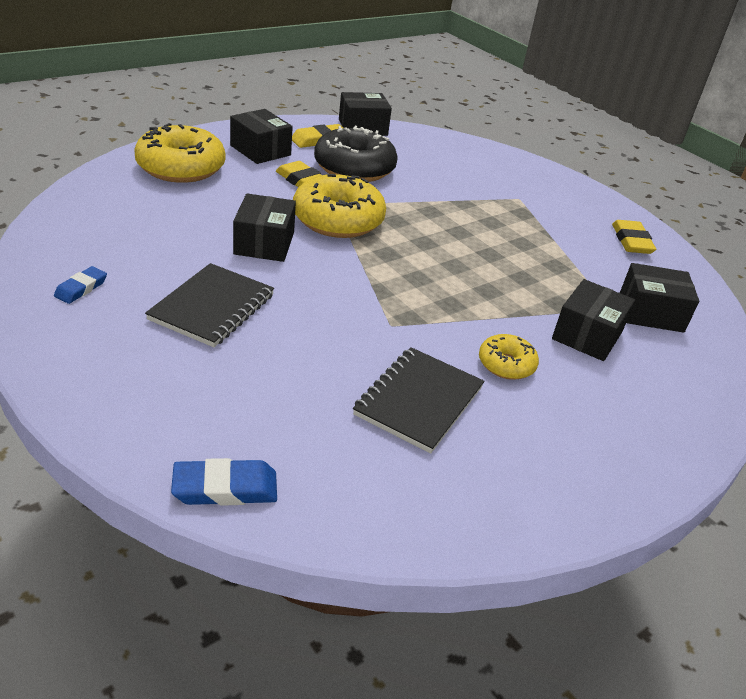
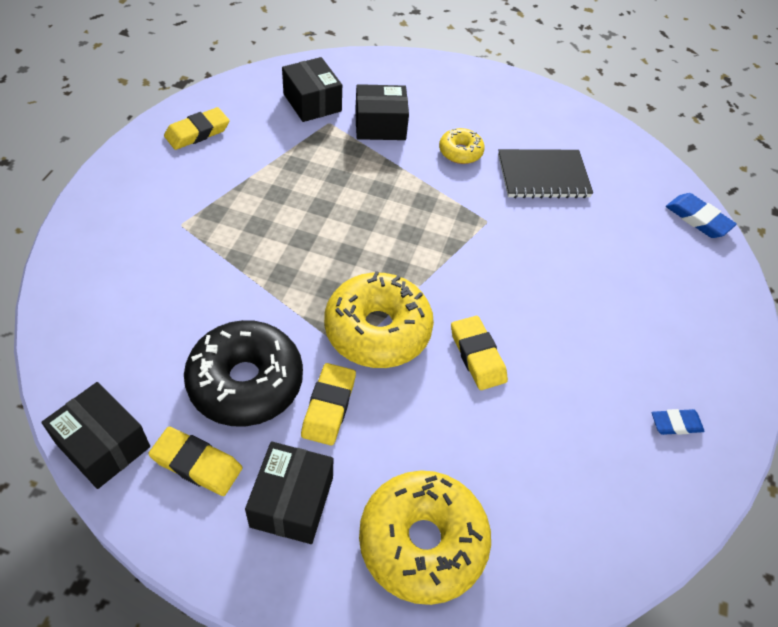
camera: 125 degrees left, 15 degrees up
(212, 307) = (591, 326): black notebook -> none
(264, 243) = (477, 355): black box -> yellow eraser

